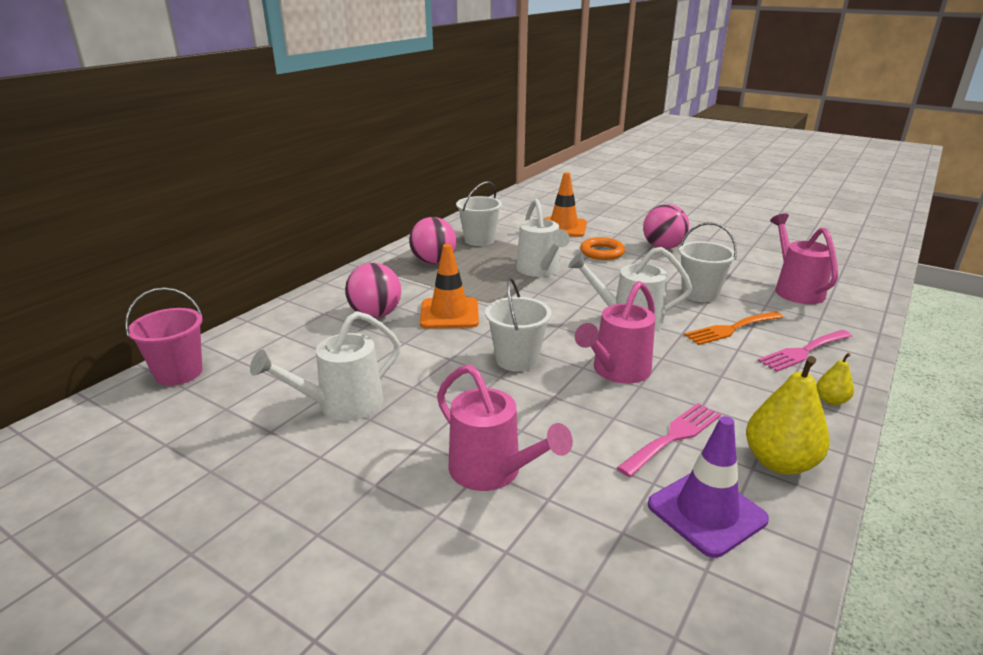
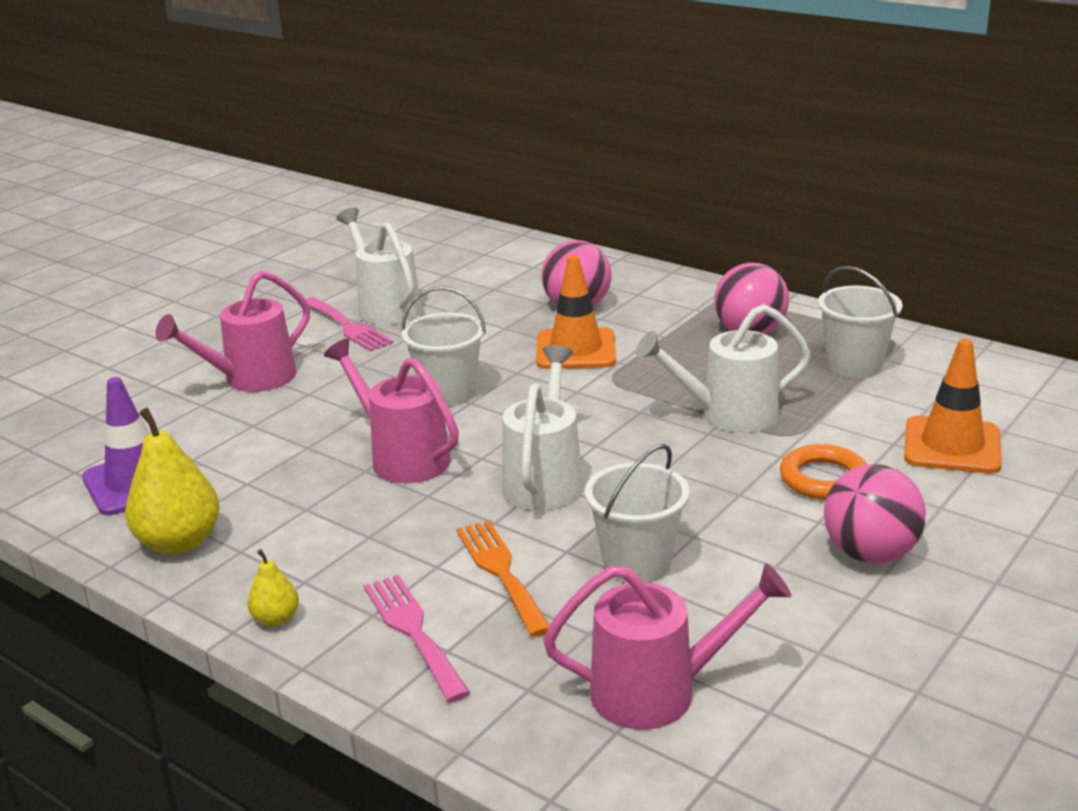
camera: 95 degrees right, 0 degrees up
(179, 373) = (465, 235): pink bucket -> none
(673, 436) = (256, 480): pink fork -> pink fork (348, 326)

